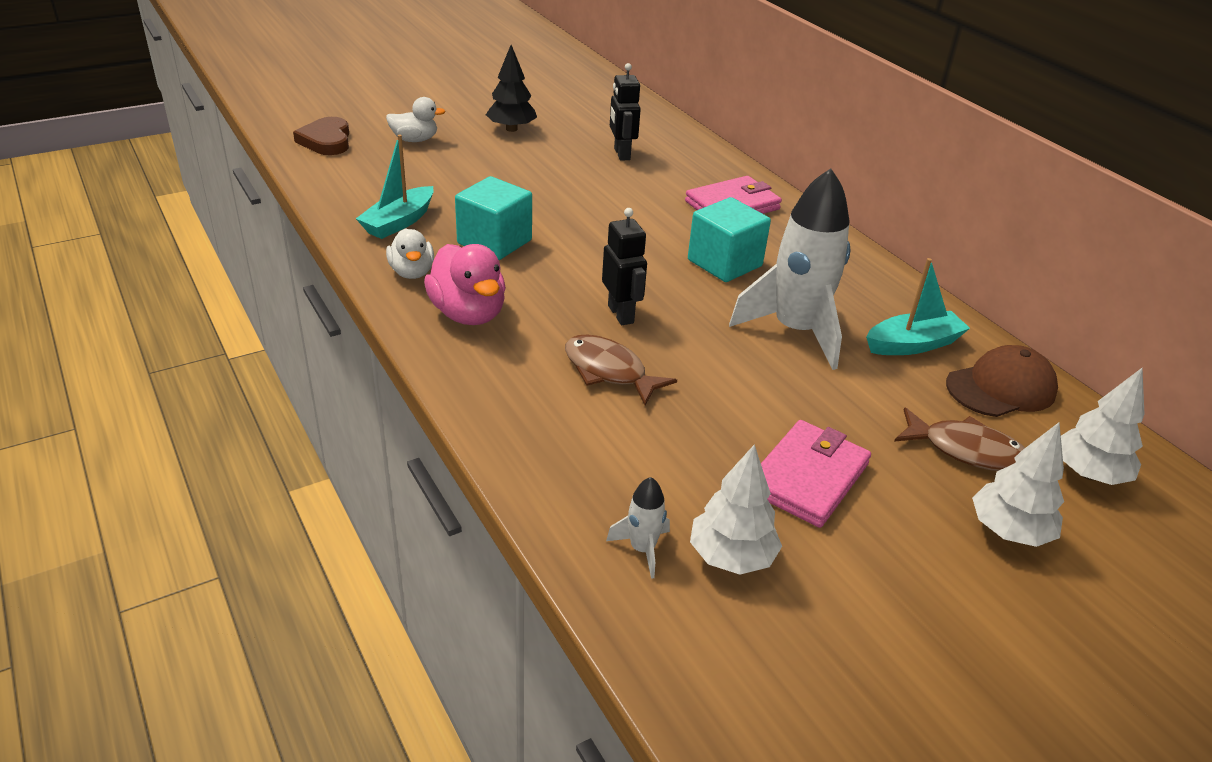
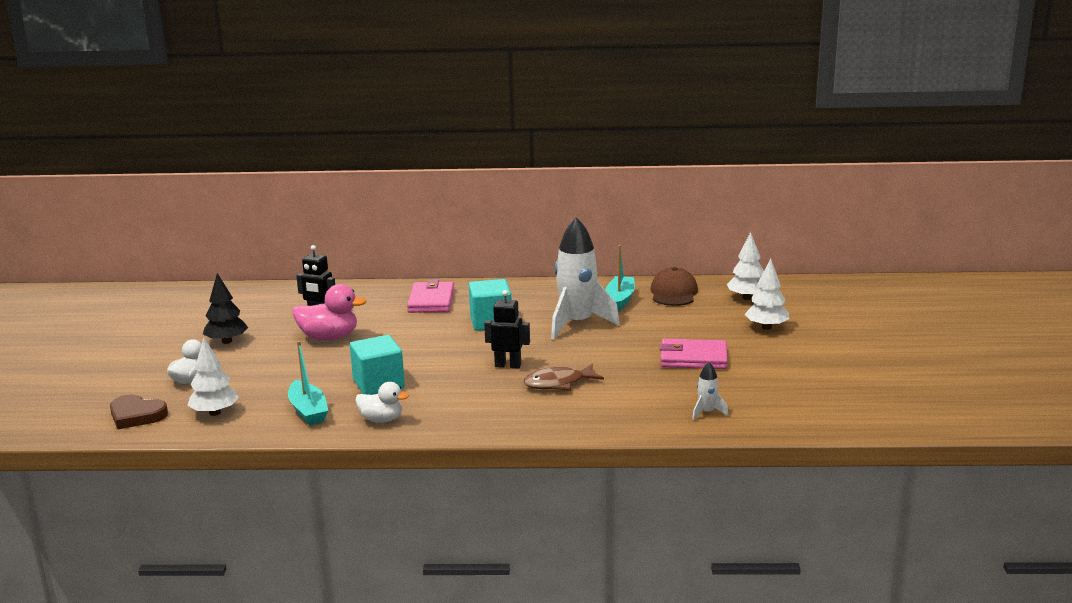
camera: 55 degrees left, 15 degrees down
(468, 314) = (453, 411): pink duck -> pink duck (329, 337)
(731, 556) = (730, 393): white tree -> white tree (215, 413)
(807, 477) = (693, 358): pink wallet -> pink wallet turned 60 degrees counterclockwise
(966, 450) = (708, 317): brown fish -> none

